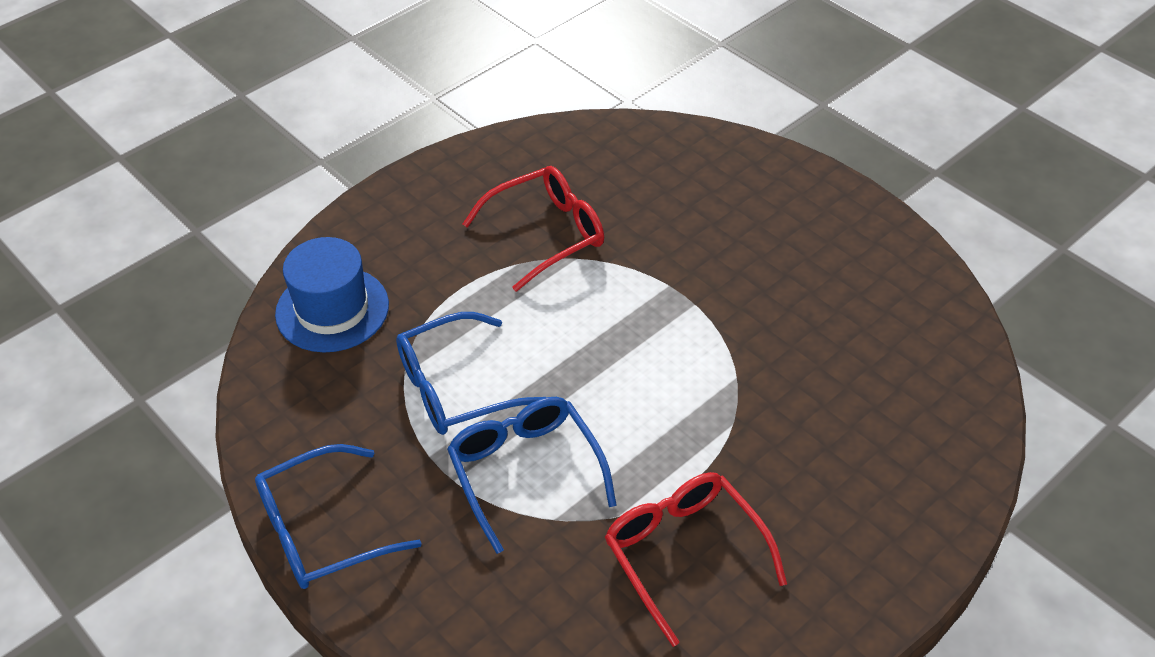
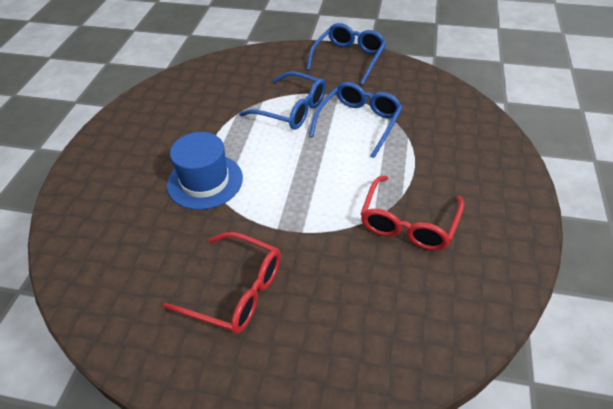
camera: 145 degrees right, 0 degrees up
(332, 309) = (459, 123): blue hat -> blue hat (205, 181)
(684, 553) = (197, 116): red glasses -> red glasses (236, 291)

